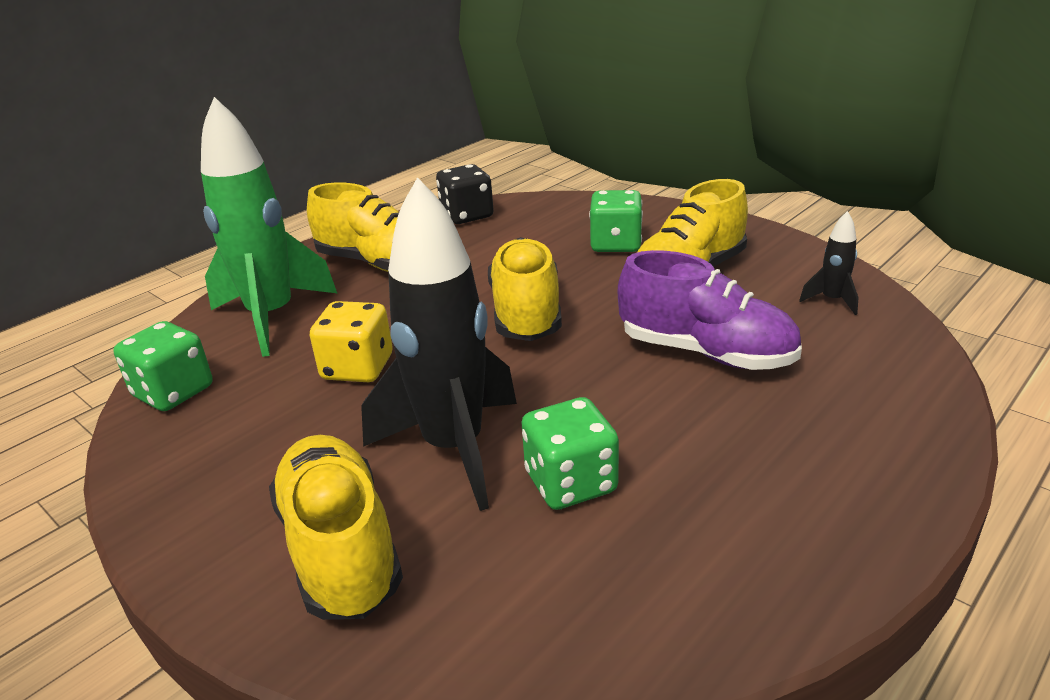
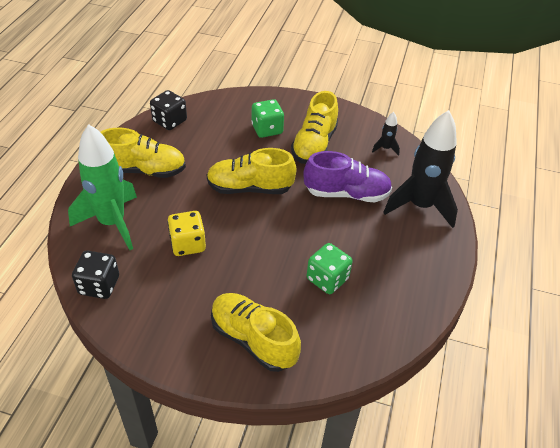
camera: 30 degrees left, 15 degrees up
(173, 392) = (99, 285): green dice -> black dice
(454, 448) = (267, 277): black rocket -> black rocket (420, 206)
(526, 313) = (249, 188): yellow shoe -> yellow shoe turned 60 degrees counterclockwise

